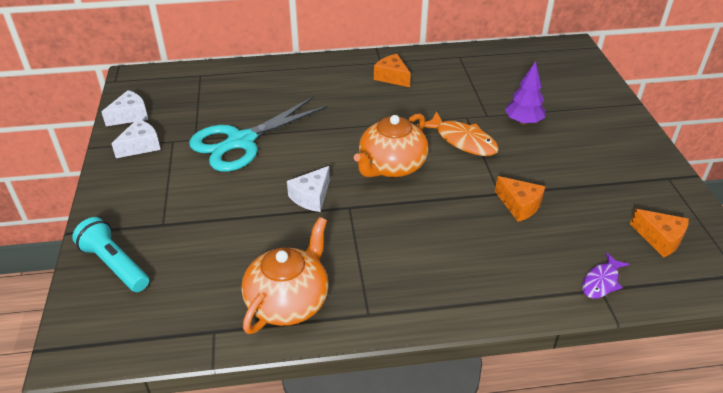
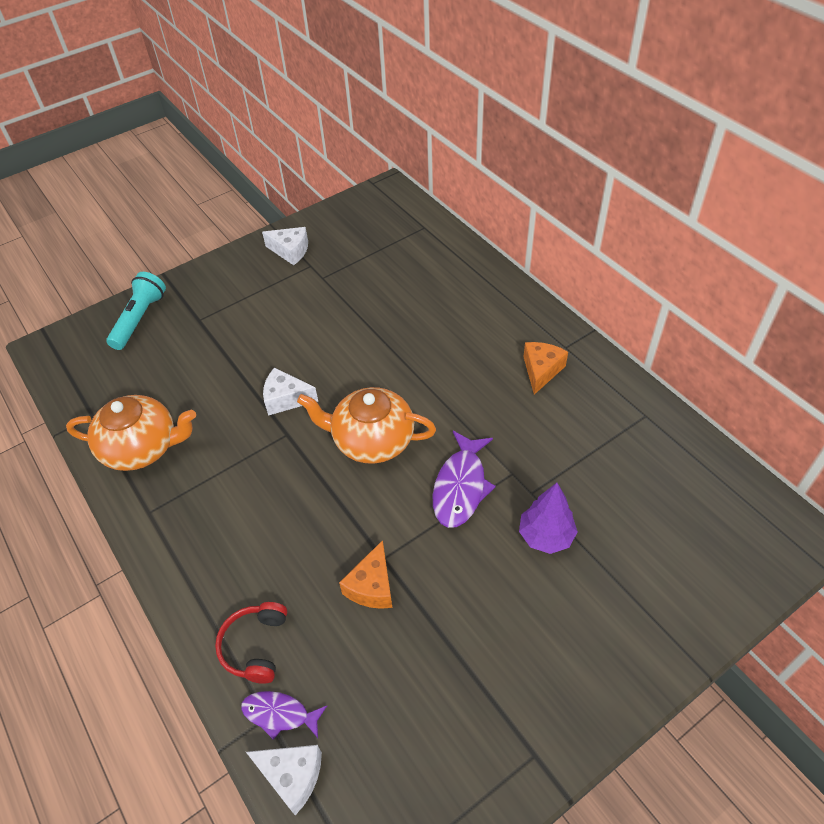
camera: 65 degrees right, 10 degrees up
(130, 116) = (328, 221): white cheese -> white cheese (292, 776)
(241, 141) = (338, 309): turquoise scissors -> none
(462, 141) = (461, 487): orange fish -> purple fish
(539, 280) = (255, 646): none -> red headphones
(660, 239) = (391, 769): orange cheese -> none

